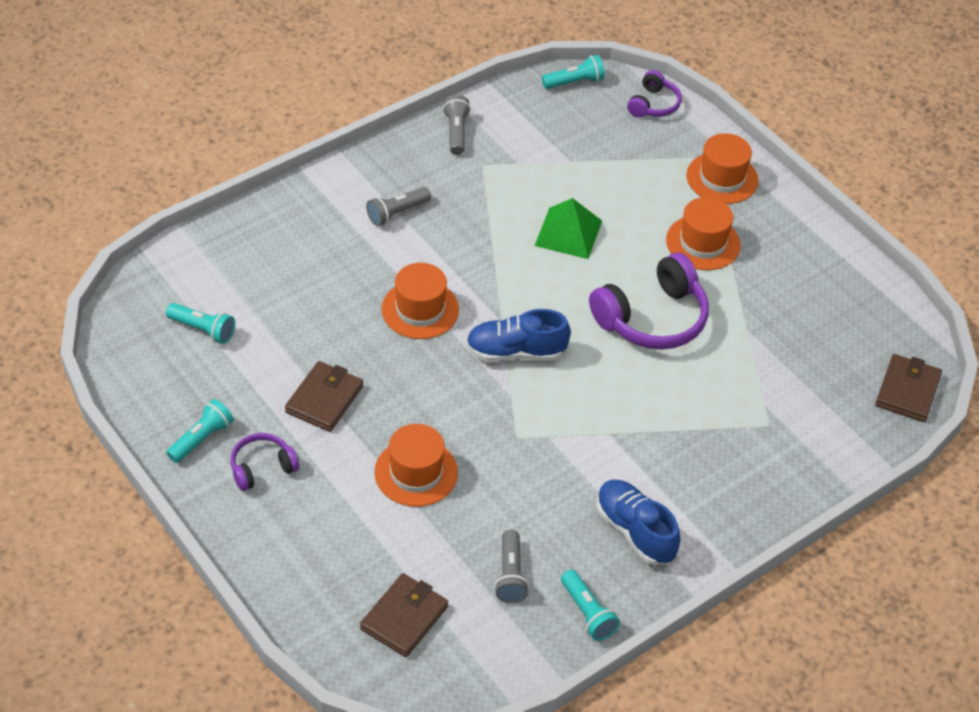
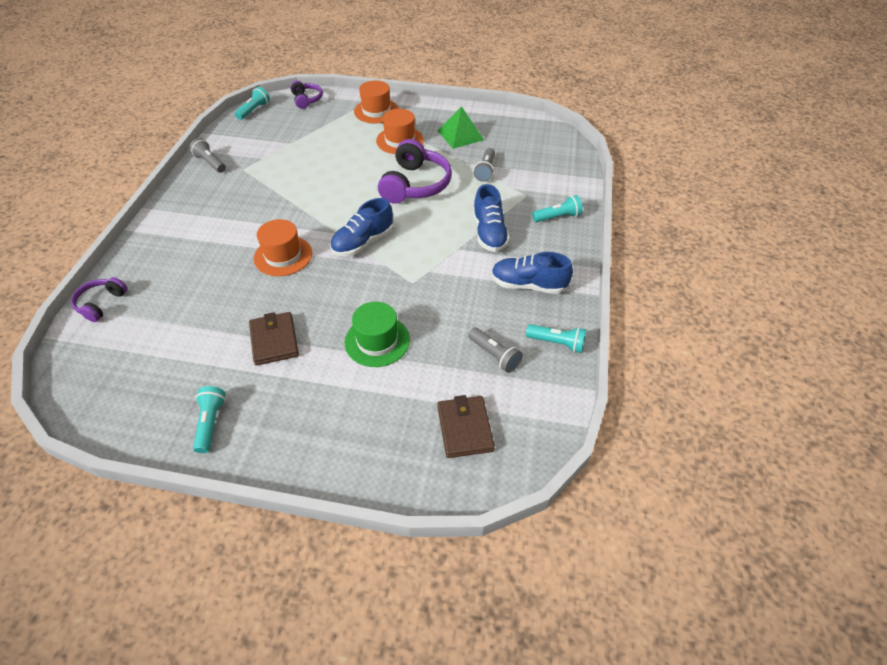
camera: 40 degrees left, 0 degrees up
(203, 330) = (144, 356): turquoise flashlight -> turquoise flashlight (557, 217)
(262, 467) = (274, 409): purple headphones -> purple headphones (101, 303)
(397, 213) = (215, 218): grey flashlight -> grey flashlight (485, 170)
(416, 472) = (377, 341): orange hat -> green hat
(568, 233) = (326, 173): green pyramid -> green pyramid (460, 135)
(665, 441) = (489, 233): none -> blue shoe
(907, 391) = (563, 145): brown wallet -> none

